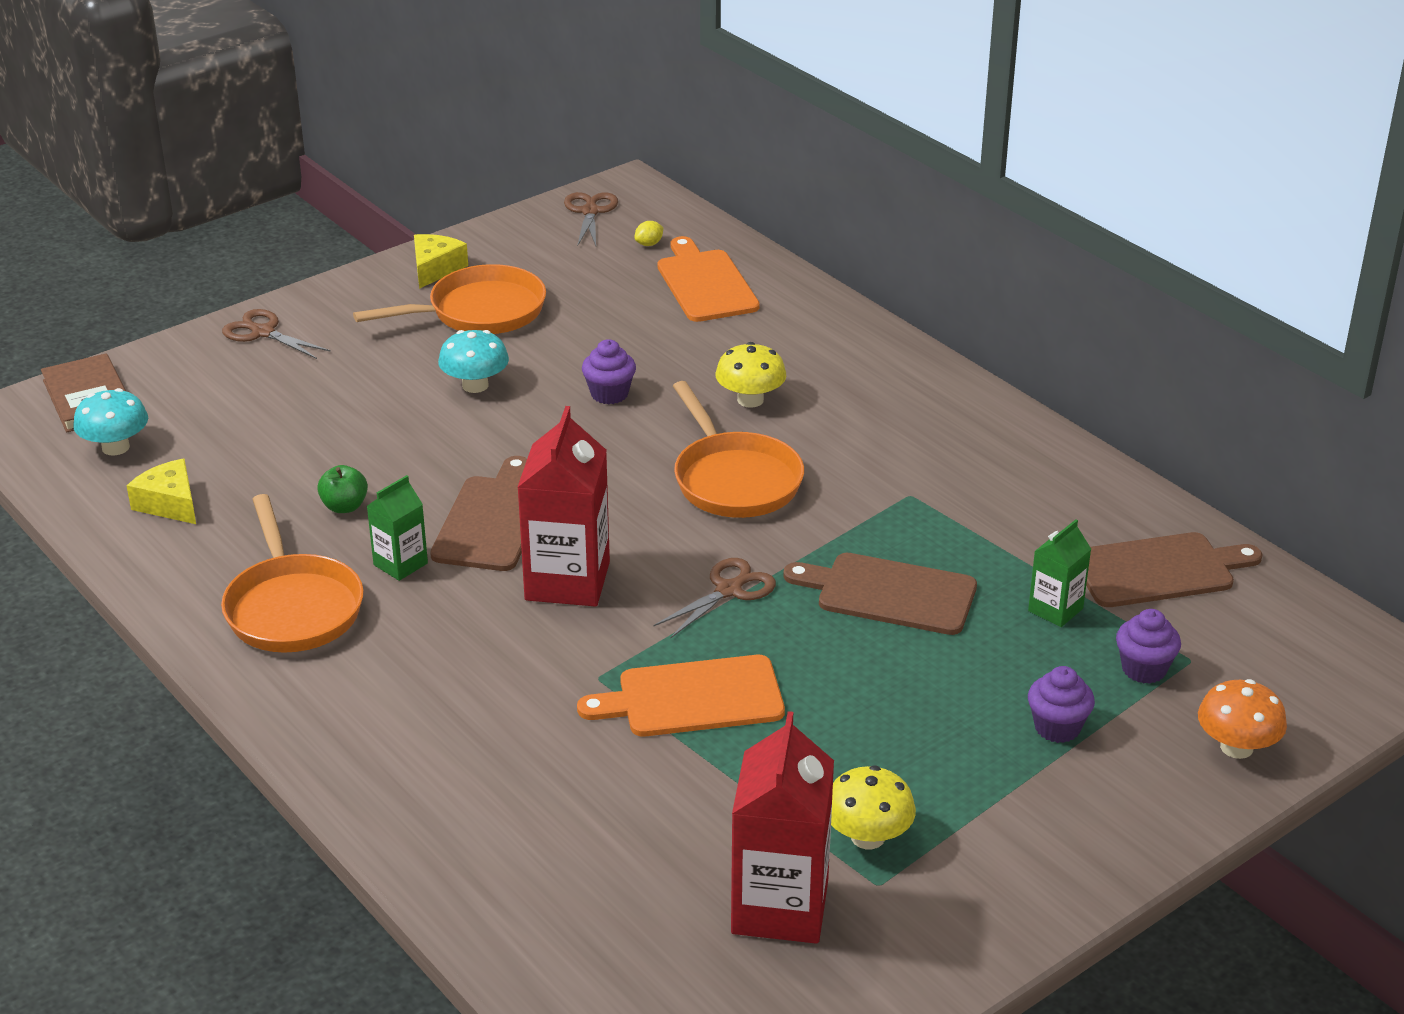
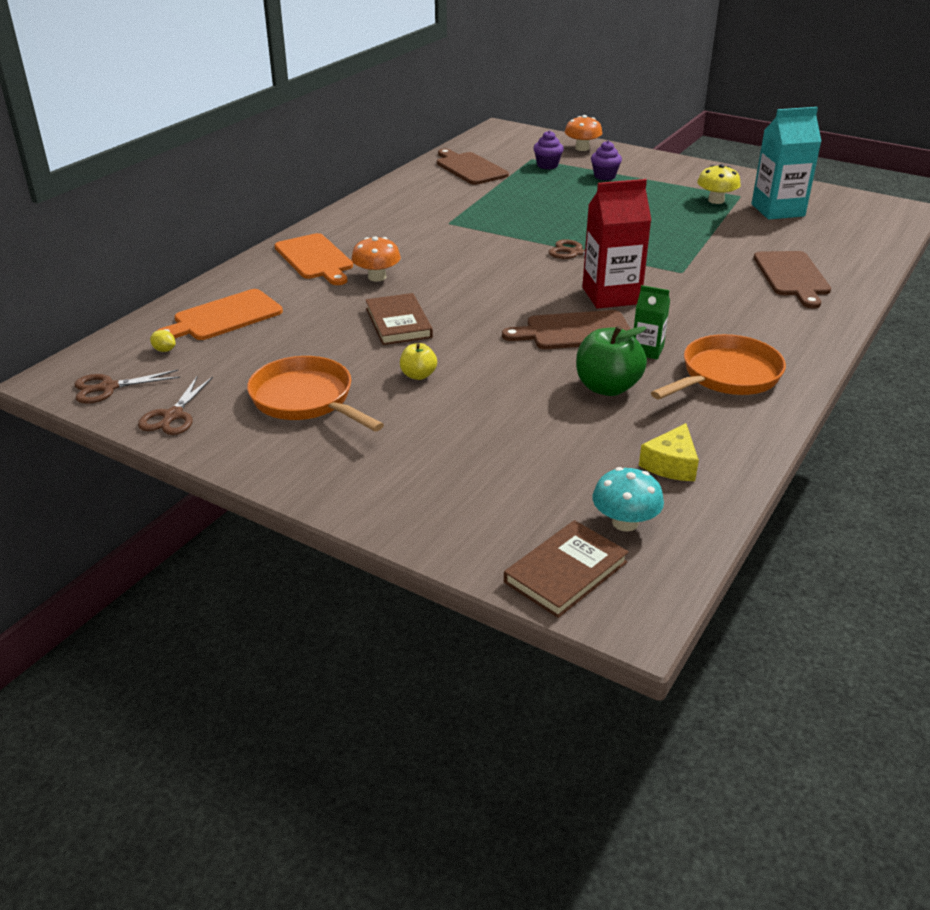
camera: 110 degrees left, 0 degrees up
(262, 332) = (393, 504): brown scissors -> brown scissors (172, 416)
(344, 506) = (607, 387): green apple -> green apple, size x1.82
(435, 269) = (238, 440): yellow cheese -> none
(475, 385) = (418, 375): turquoise mushroom -> yellow apple
(609, 394) = (398, 323): purple cupcake -> brown book
(693, 698) = (670, 247): orange cutting board -> orange cutting board (315, 258)
(734, 480) = (470, 268): orange pan -> none
(750, 400) = (377, 277): yellow mushroom -> orange mushroom
(780, 907) = (777, 210): red carton -> turquoise carton
(889, 594) = (541, 217): brown cutting board -> brown cutting board (792, 276)
(1055, 610) = (520, 184): green carton -> none

